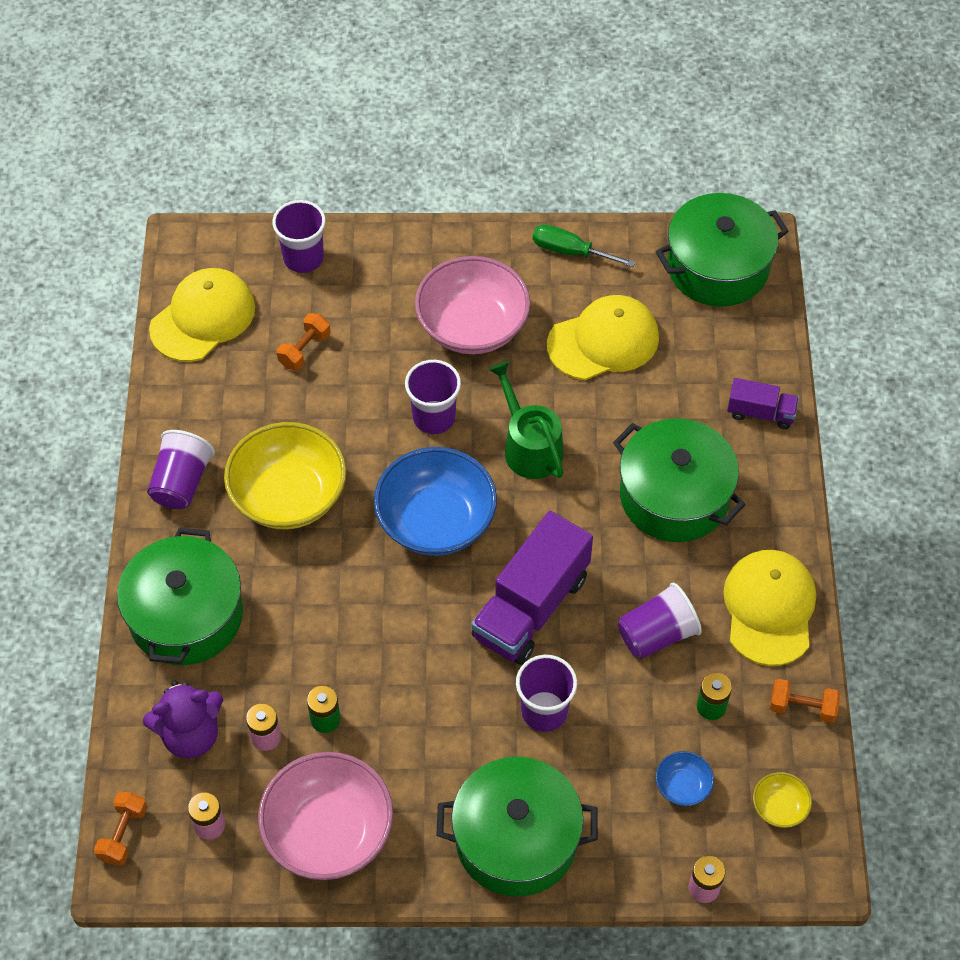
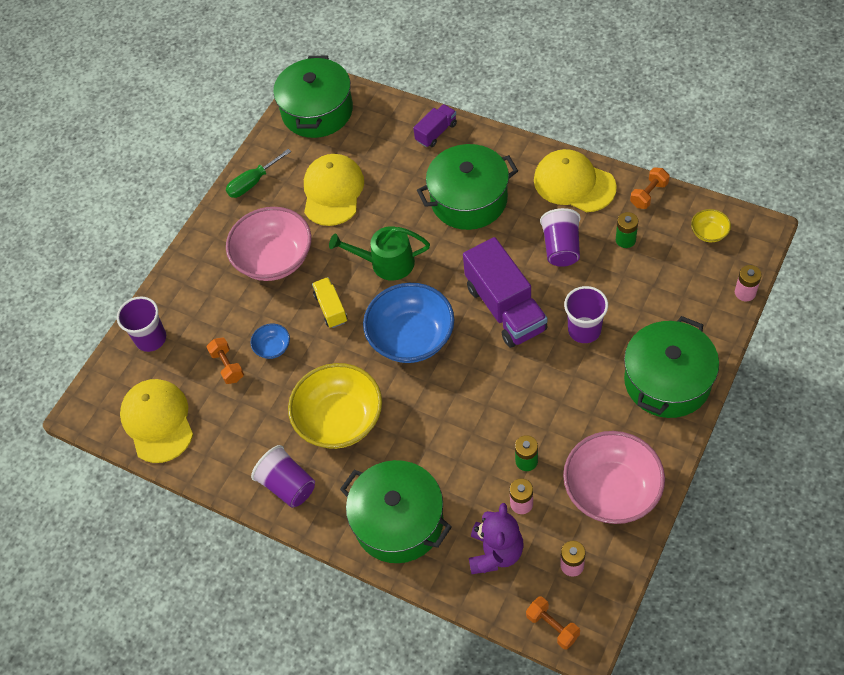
camera: 55 degrees left, 0 degrees up
(434, 417) = (331, 308): purple cup -> yellow truck
(682, 786) = (672, 276): blue bowl -> blue bowl (272, 347)

